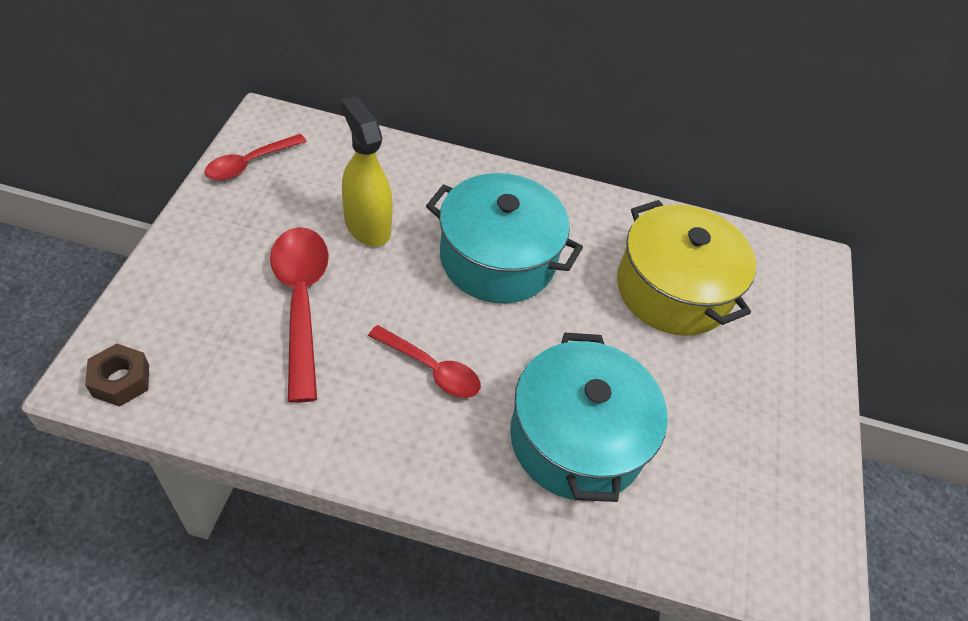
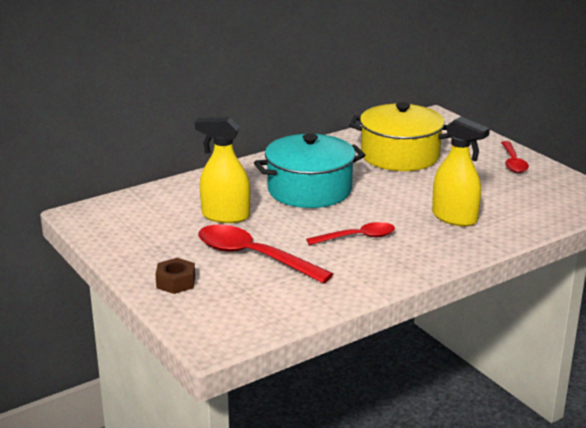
camera: 40 degrees left, 25 degrees down
(121, 380) = (228, 332): brown nut -> brown nut (176, 282)
(250, 164) = (111, 233): red spoon -> red spoon (513, 162)
(577, 439) = (454, 218): turquoise pot -> yellow spray bottle

